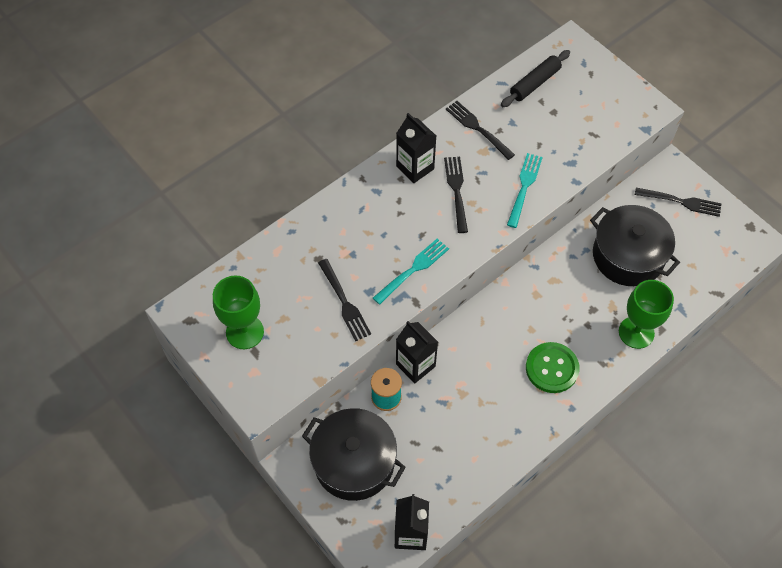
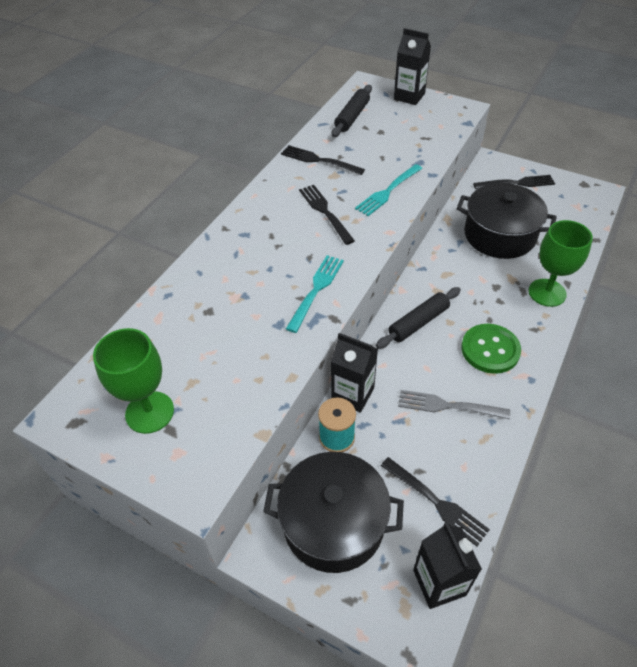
camera: 20 degrees left, 10 degrees down
(344, 302) = (256, 343): black fork -> black fork (436, 502)
(415, 168) = (274, 205): black carton -> black carton (409, 96)
(488, 404) = (448, 406): none -> grey fork
(503, 320) = (418, 322): none -> black rolling pin
(524, 187) = (388, 191): turquoise fork -> turquoise fork turned 135 degrees counterclockwise

